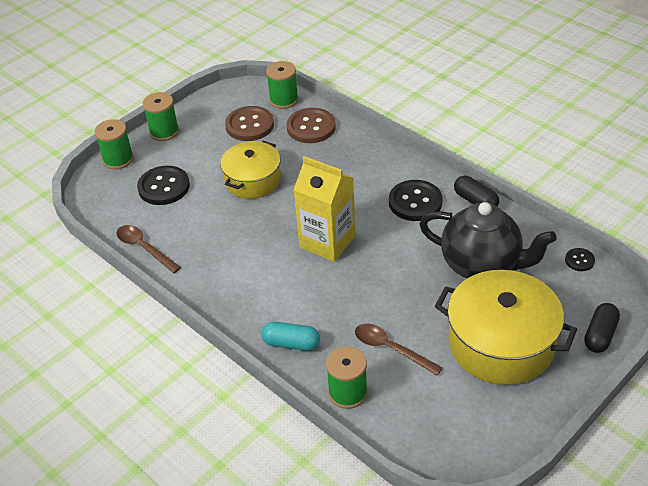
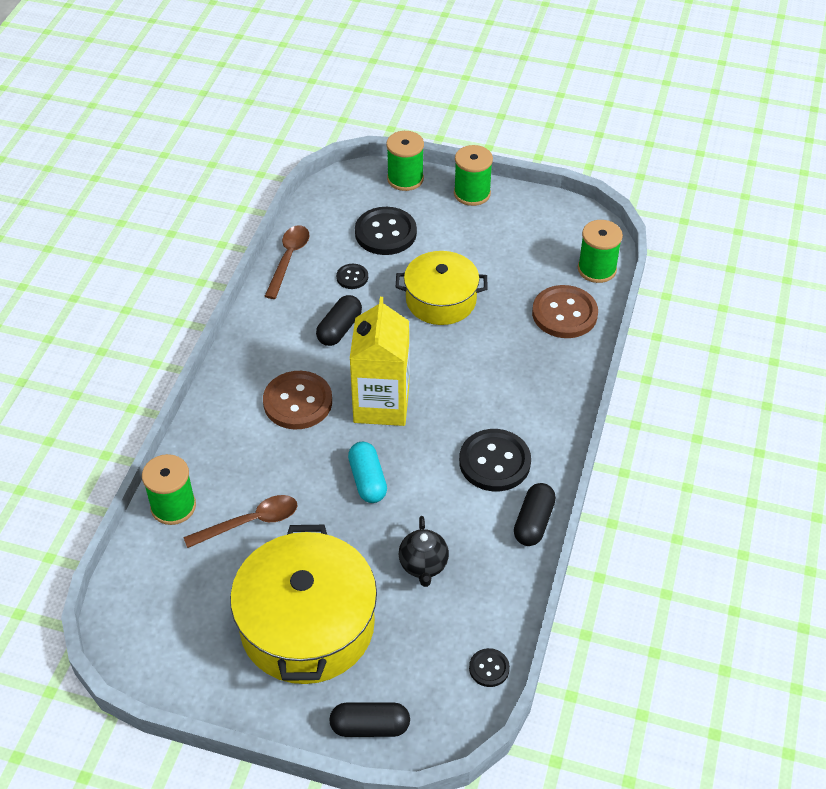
camera: 60 degrees right, 5 degrees up
(193, 219) = (352, 277): none -> black button
(239, 241) = (339, 329): none -> black capsule
(249, 125) = (531, 258): brown button -> brown button (298, 402)
(291, 343) = (217, 433): turquoise capsule -> turquoise capsule (367, 480)
(391, 349) = (250, 522): brown spoon -> brown spoon turned 60 degrees clockwise
(481, 265) = (423, 565): black teapot -> black teapot, size x0.48

